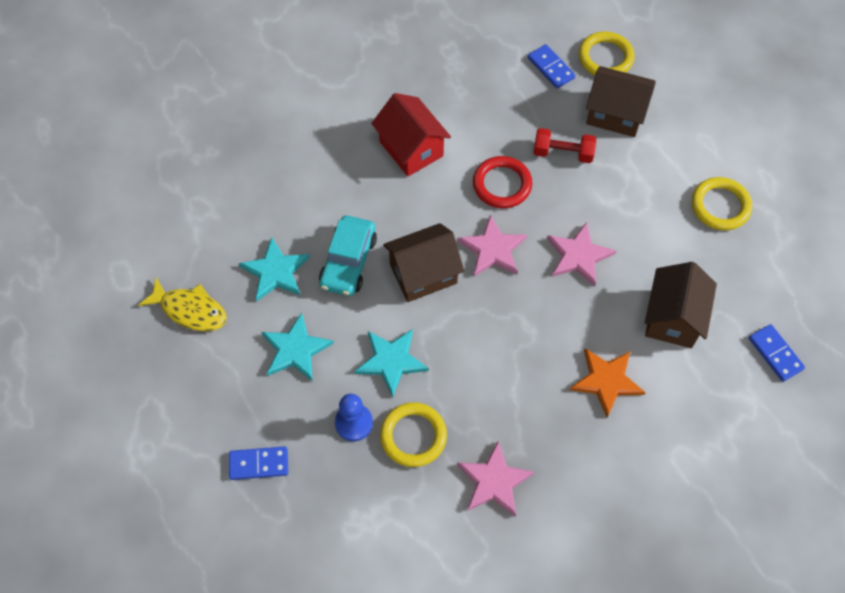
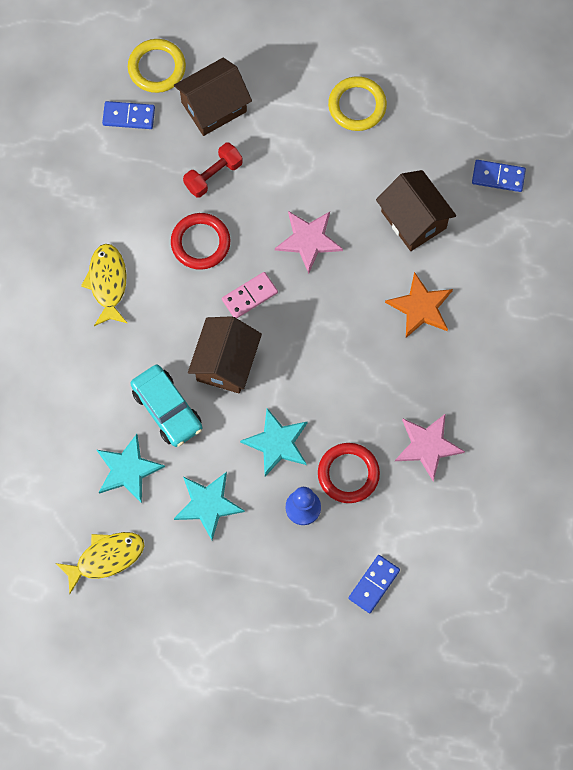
camera: 50 degrees left, 10 degrees up
(259, 464) = (278, 599): blue domino -> blue domino (374, 584)
(411, 149) = (107, 283): red house -> yellow fish
(413, 436) = (348, 474): yellow ring -> red ring
(493, 249) = (249, 296): pink star -> pink domino

